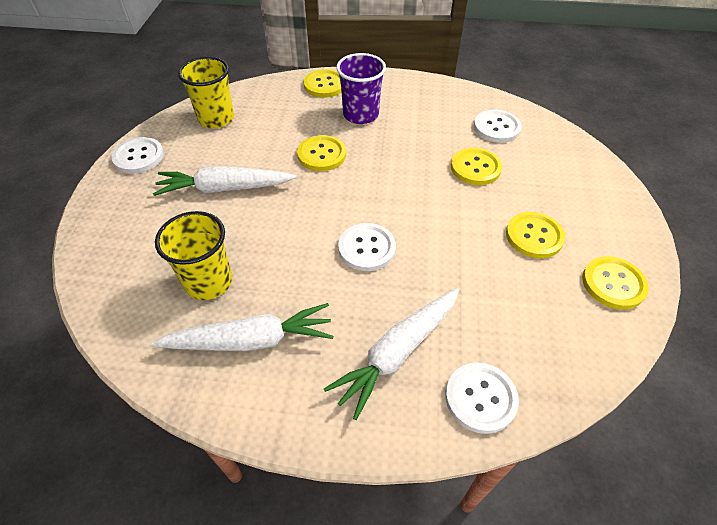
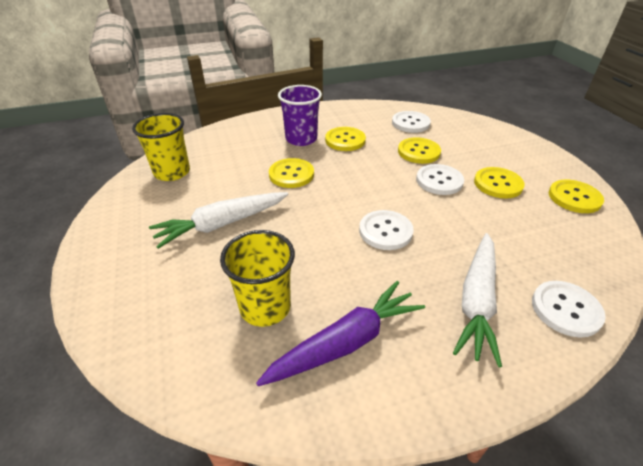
camera: 25 degrees left, 10 degrees down
(139, 157) = (111, 223): white button -> white button (439, 181)
(251, 340) = (346, 342): white carrot -> purple carrot
(324, 85) = (254, 125): yellow button -> yellow button (345, 140)

